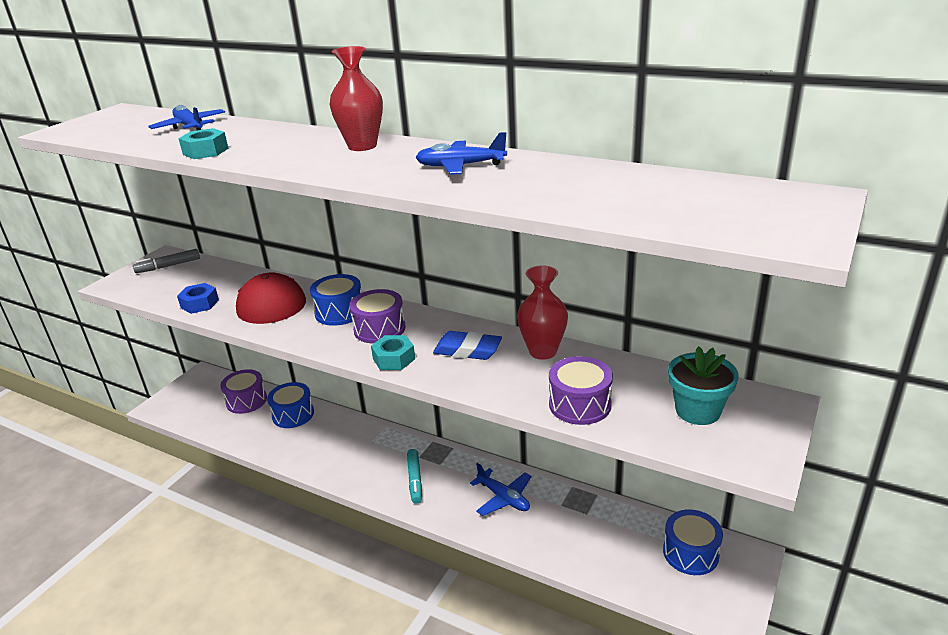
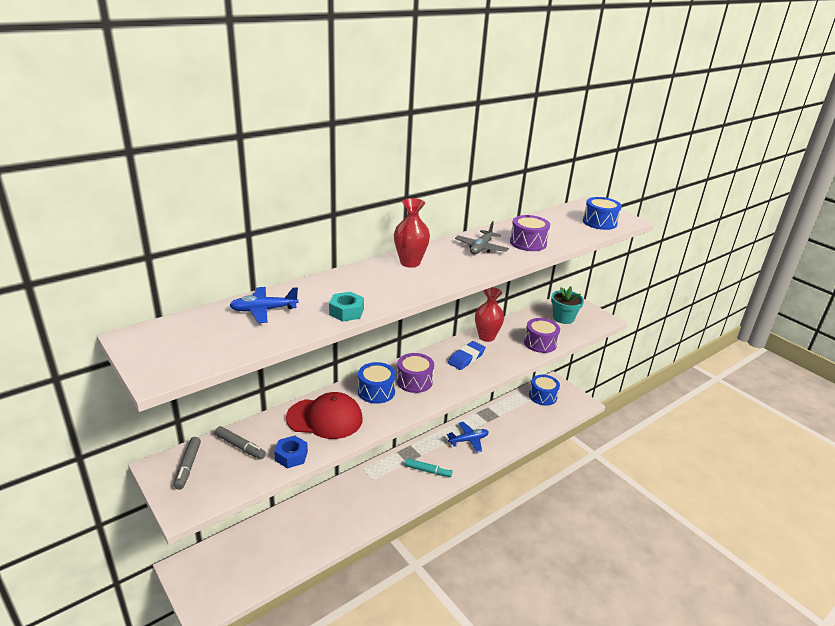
camera: 70 degrees left, 0 degrees up
(204, 277) = (240, 447): none -> grey marker
(246, 401) = (257, 540): purple drum -> purple drum (528, 243)
(293, 414) = (304, 514): blue drum -> blue drum (599, 222)
(394, 359) = (454, 385): turquoise nut -> none
(460, 166) = (481, 248): blue plane -> grey plane

